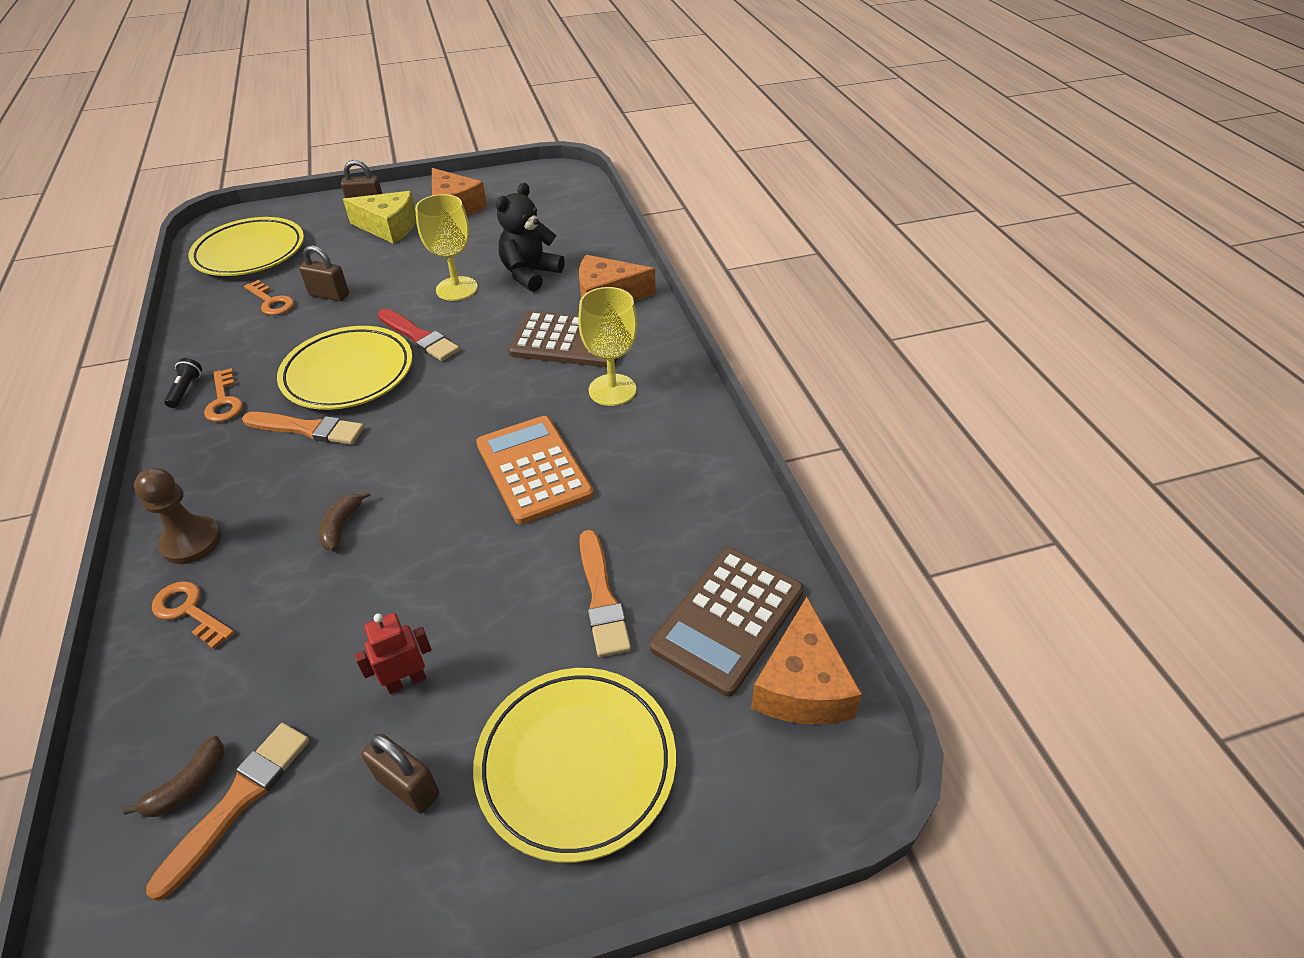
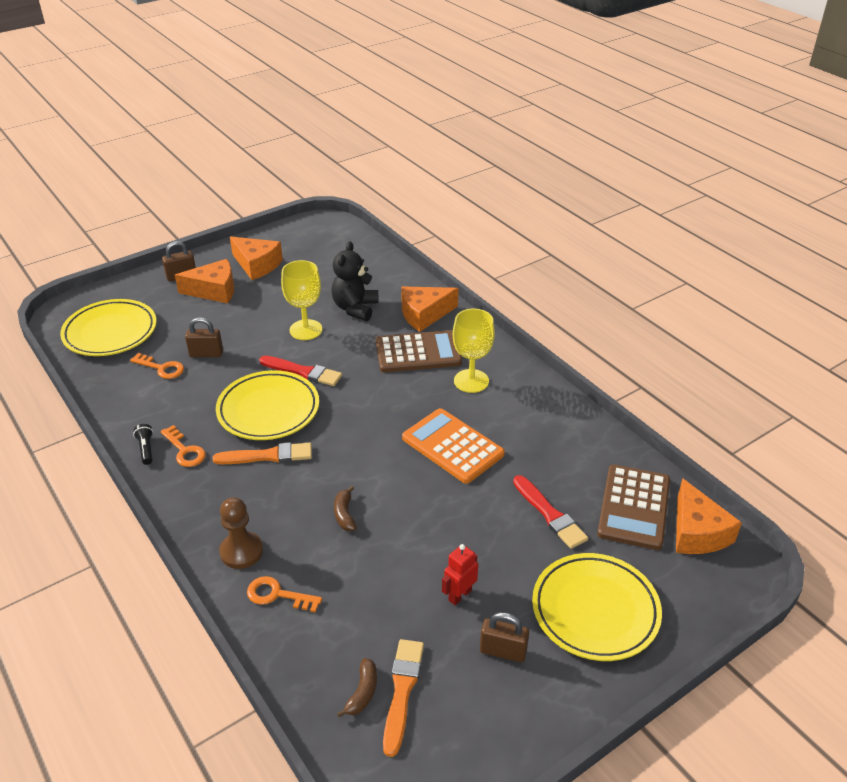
camera: 20 degrees left, 5 degrees down
(389, 227) = (214, 290): yellow cheese -> orange cheese
(602, 597) = (550, 514): orange brush -> red brush

